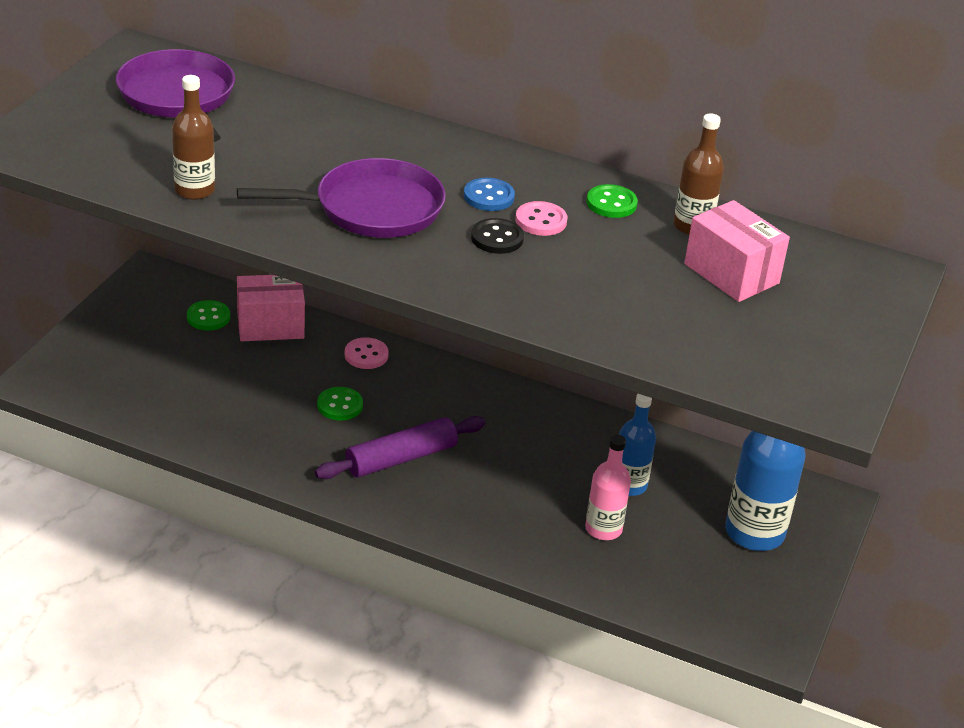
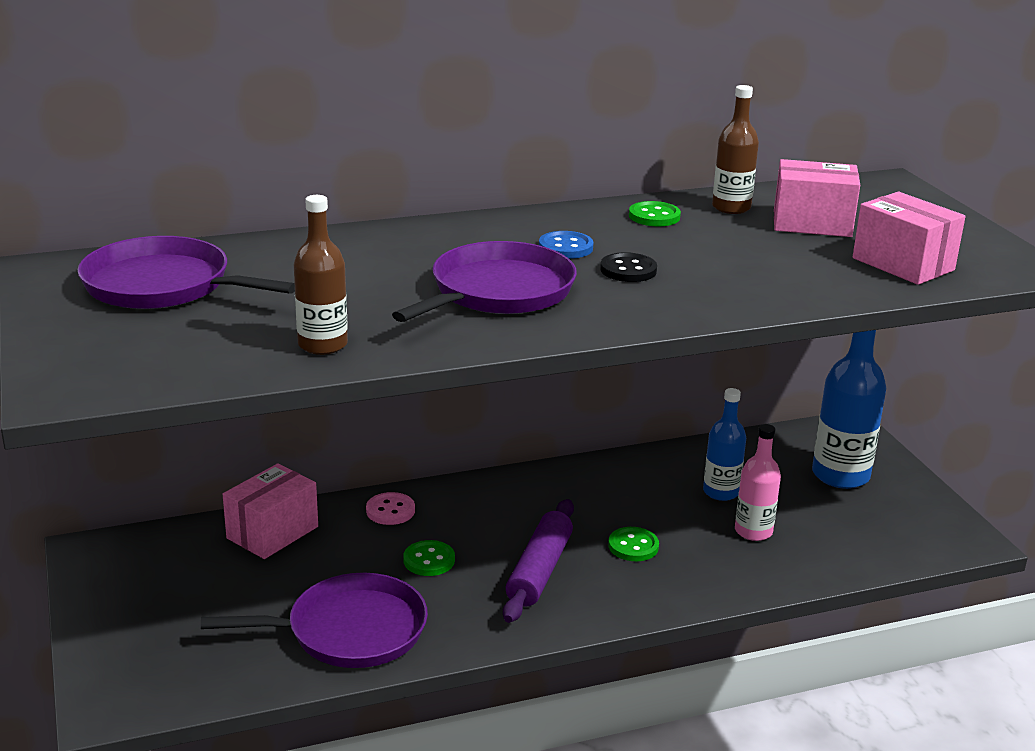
camera: 40 degrees left, 10 degrees down
(208, 317) = (203, 556): green button -> green button (633, 546)
(224, 421) = (349, 631): none -> purple pan
(541, 221) = (633, 246): pink button -> none
(728, 346) = (903, 264): none -> pink box

